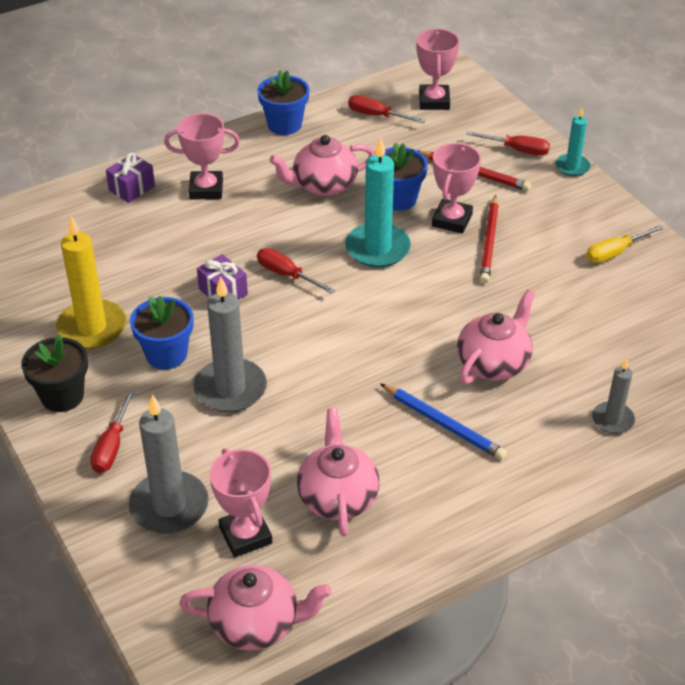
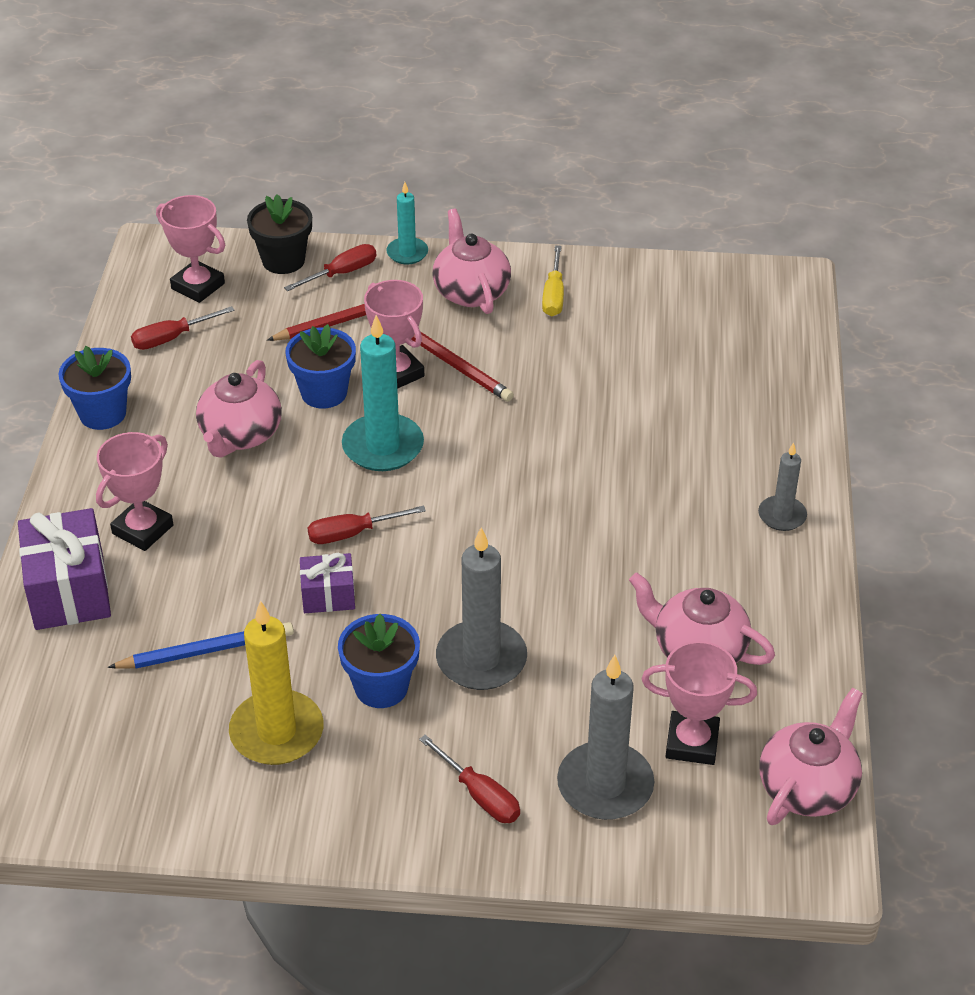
camera: 55 degrees left, 0 degrees up
(62, 396) = (364, 806): black flower pot -> black flower pot (283, 260)
(132, 188) = (69, 591): purple gift -> purple gift, size x1.76
(443, 424) = (668, 528): blue pencil -> blue pencil (206, 651)
(494, 363) = (621, 452): pink teapot -> pink teapot (470, 291)
(612, 420) = (758, 417): grey candle -> grey candle (782, 516)

